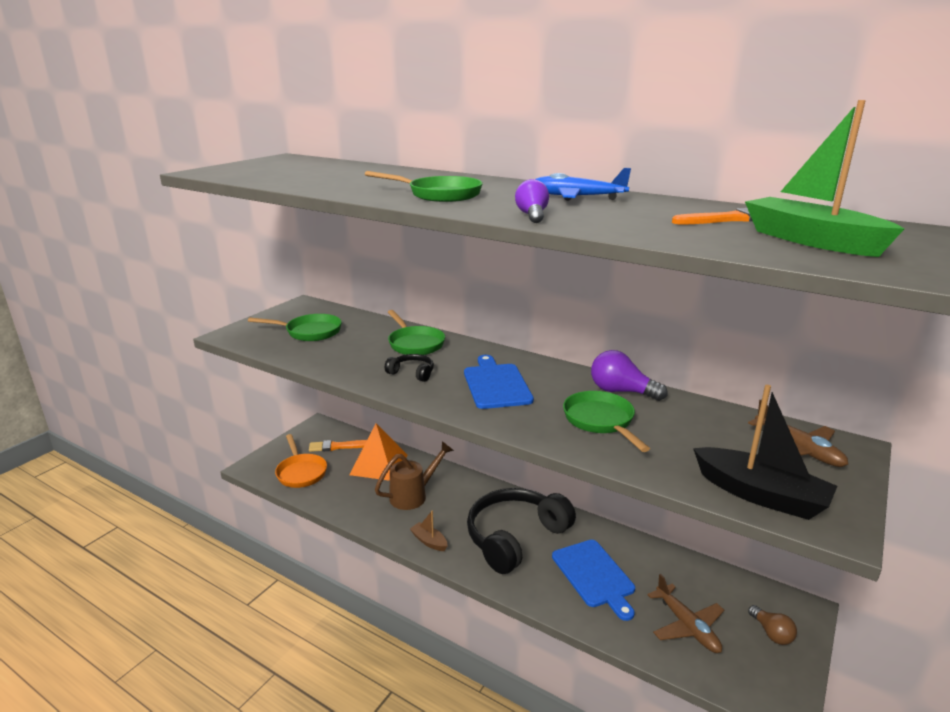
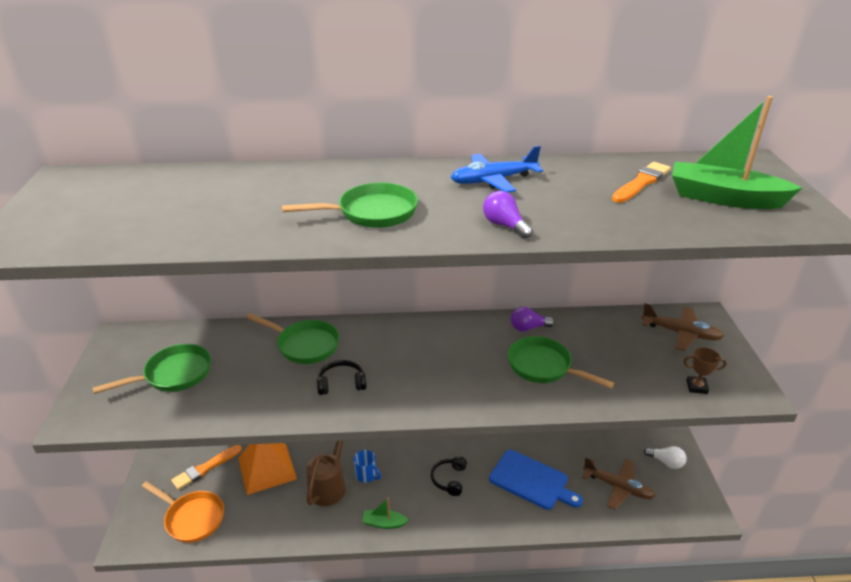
camera: 35 degrees left, 10 degrees up
(429, 541) = (384, 523): brown boat -> green boat
(448, 502) = (366, 475): none -> blue mug
(496, 384) = (428, 363): blue cutting board -> none
(515, 537) = (449, 479): black headphones -> black headphones, size x0.42
(621, 391) = (528, 328): purple light bulb -> purple light bulb, size x0.65
(760, 495) = (696, 387): black boat -> brown trophy
(771, 633) = (666, 462): brown light bulb -> white light bulb

